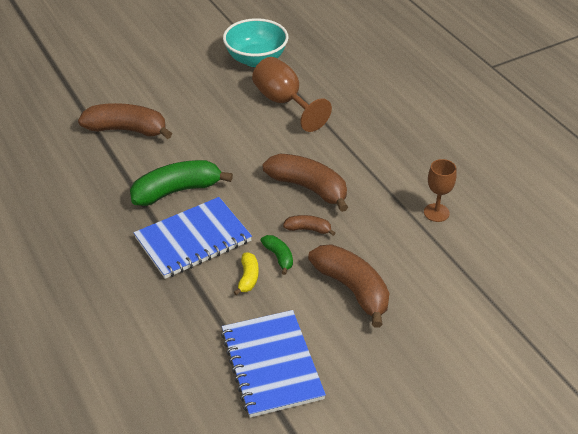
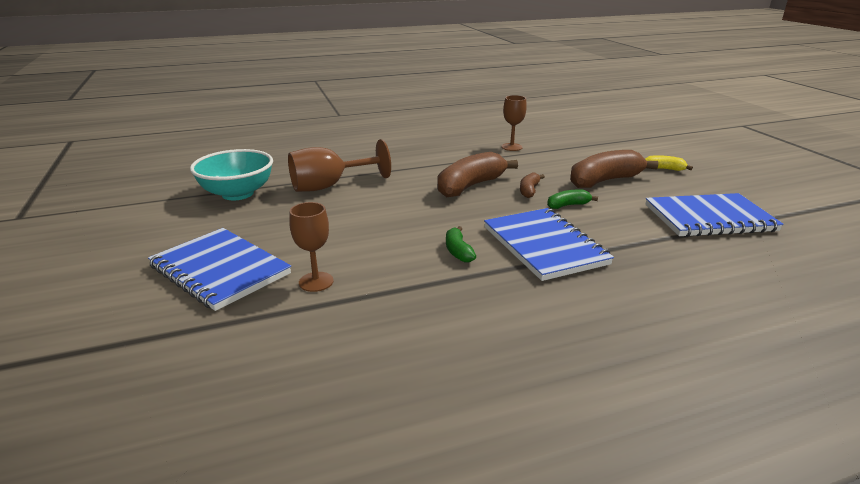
camera: 80 degrees left, 15 degrees down
(127, 130) = (316, 282): brown banana -> brown goblet
(137, 86) = (220, 270): none -> blue notebook
(176, 191) = (458, 251): green banana -> green banana, size x0.49
(248, 278) = (599, 221): yellow banana -> yellow banana (663, 169)

